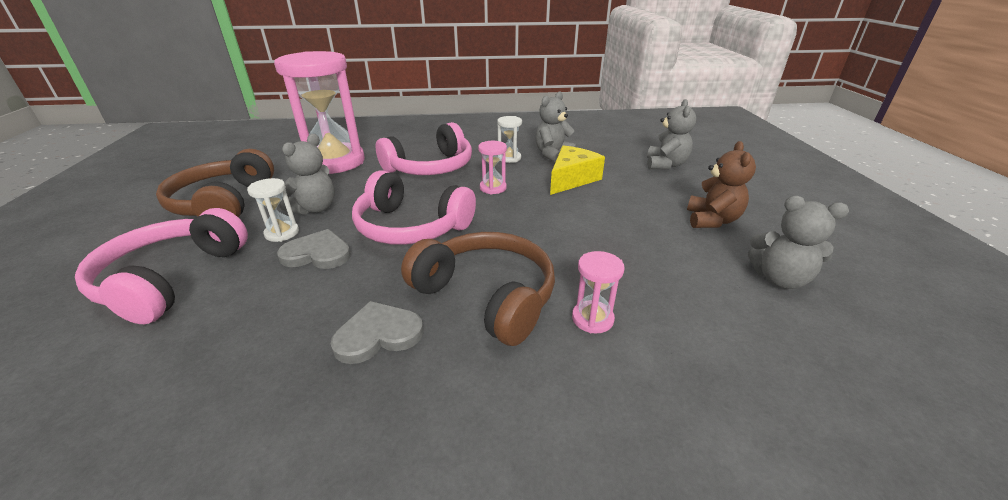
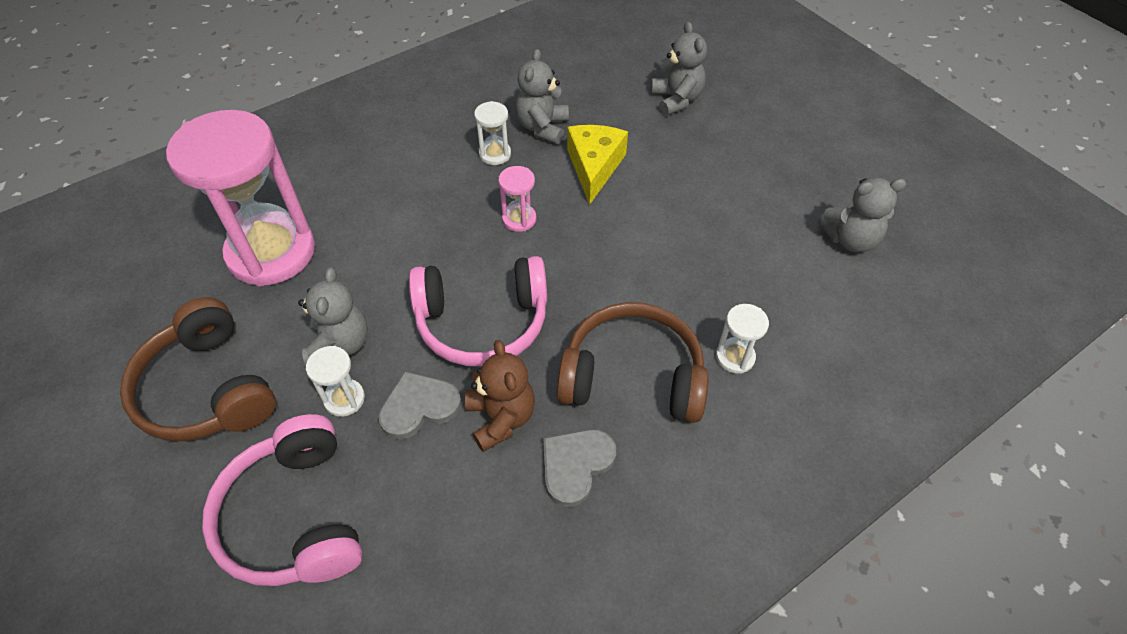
camera: 30 degrees left, 20 degrees up
(431, 167) = (413, 211): pink headphones -> none
(592, 319) = (735, 357): pink hourglass -> white hourglass
(711, 220) = (765, 180): brown teddy bear -> brown teddy bear (501, 418)

